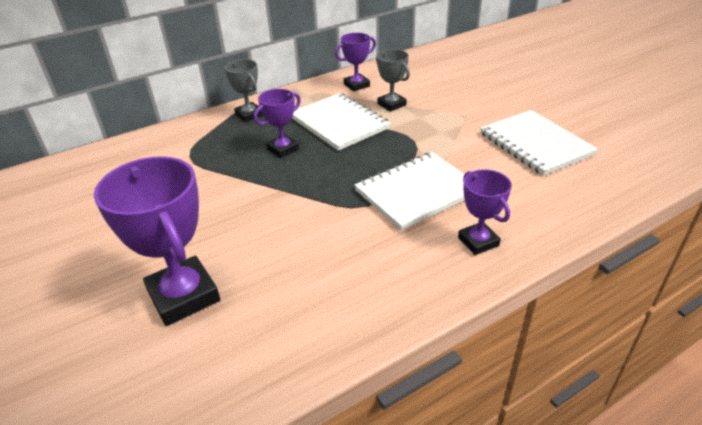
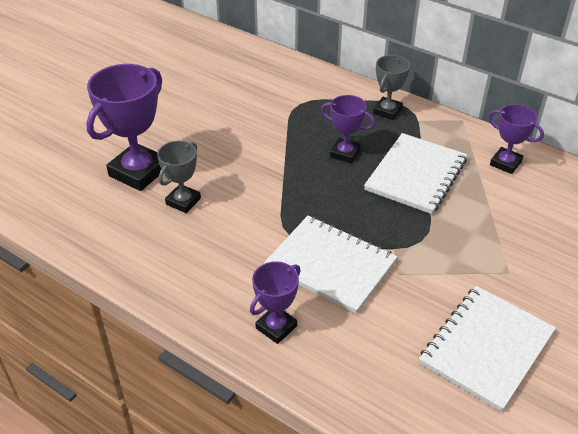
camera: 65 degrees right, 5 degrees up
(391, 104) = (484, 203): grey trophy -> grey trophy (183, 201)

